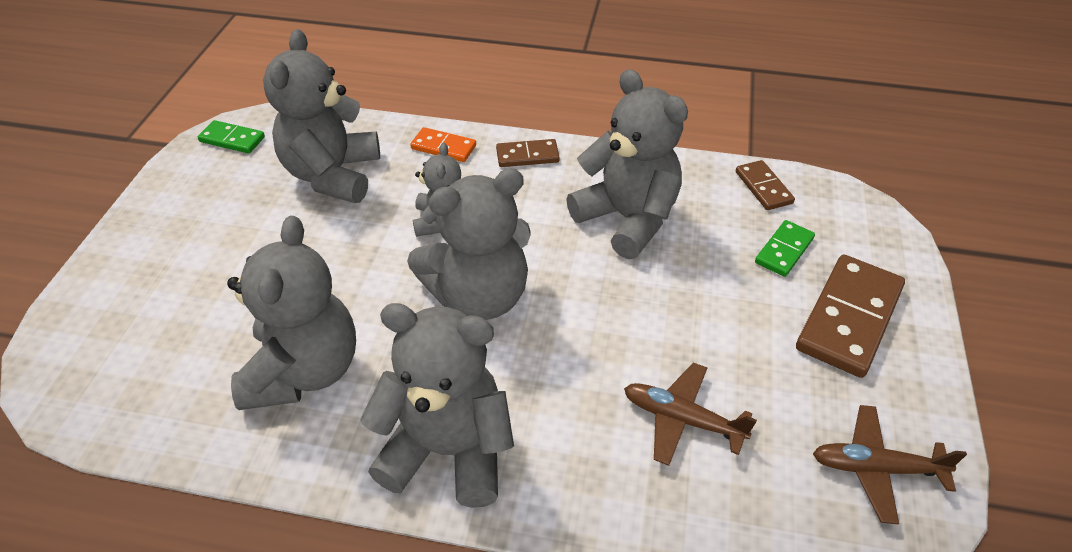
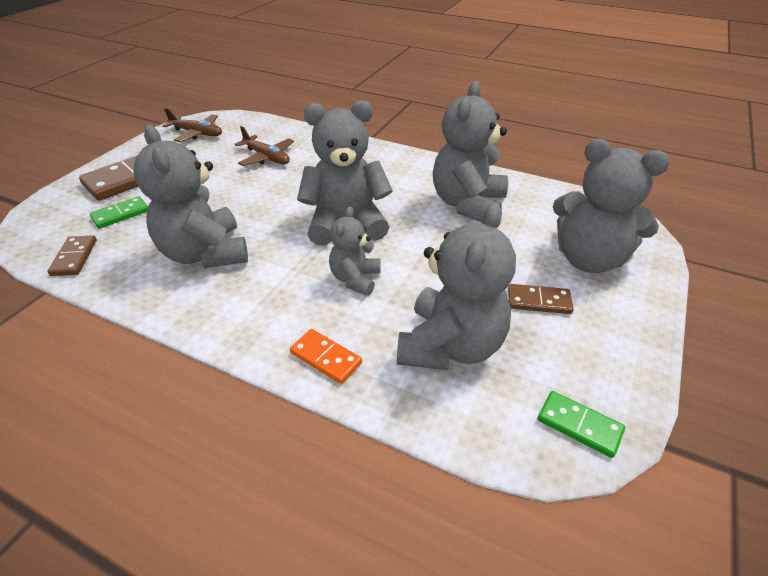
camera: 165 degrees left, 5 degrees down
(448, 450) = (390, 164): grey teddy bear -> grey teddy bear (588, 259)
(527, 155) = (245, 329): brown domino -> brown domino (539, 301)

